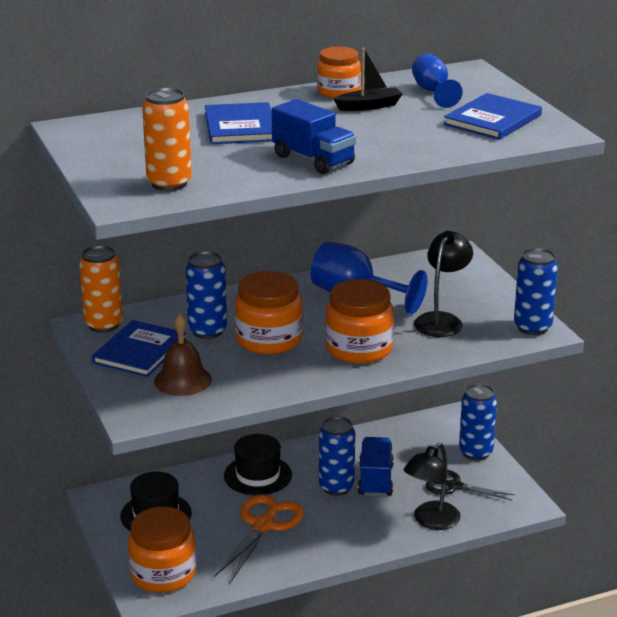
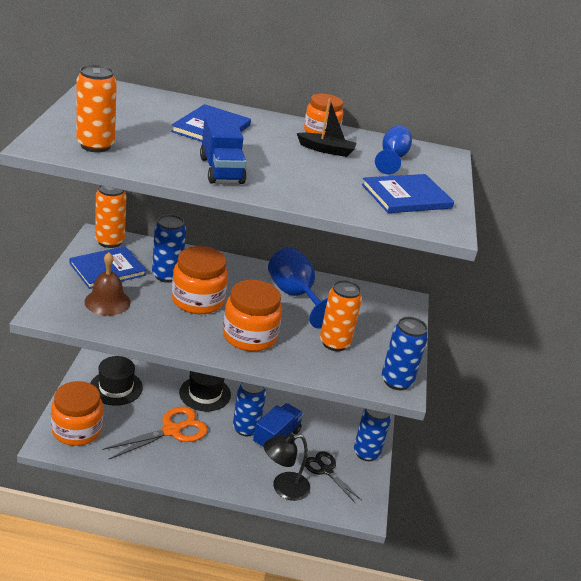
camera: 25 degrees right, 5 degrees up
(442, 320) = (334, 343): black lamp -> orange can

